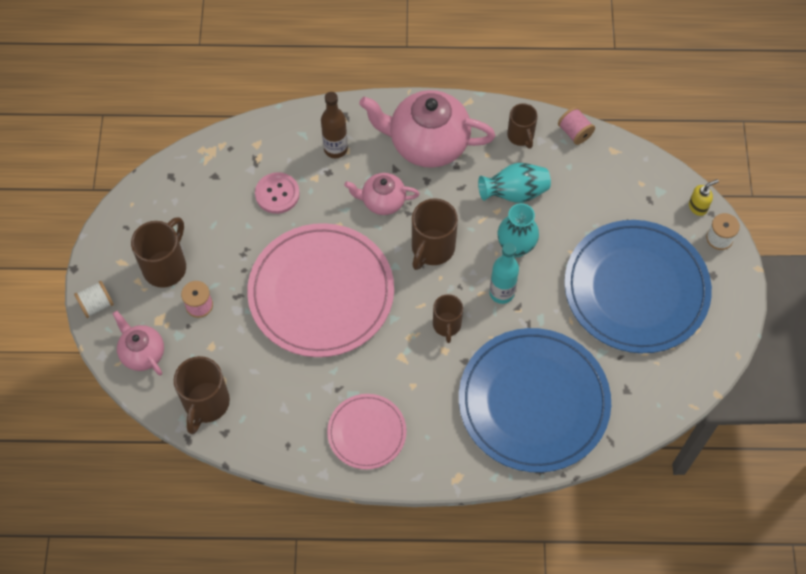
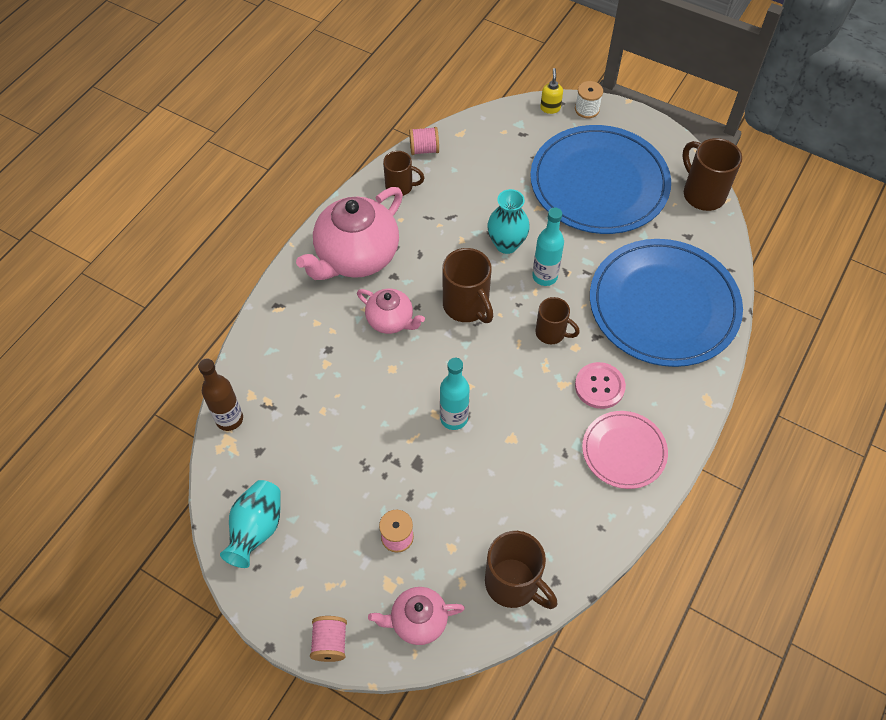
camera: 60 degrees left, 5 degrees down
(96, 305) = (330, 643): white spool -> pink spool
(166, 266) = (331, 548): brown mug -> brown mug (702, 194)
(277, 194) = (320, 404): pink button -> pink button (599, 386)
(321, 292) = (454, 418): pink plate -> turquoise bottle
(335, 149) = (307, 331): brown bottle -> brown bottle (229, 419)
(382, 201) = (391, 321): pink teapot -> pink teapot turned 90 degrees counterclockwise
(514, 193) = (453, 219): turquoise vase -> turquoise vase (257, 529)

